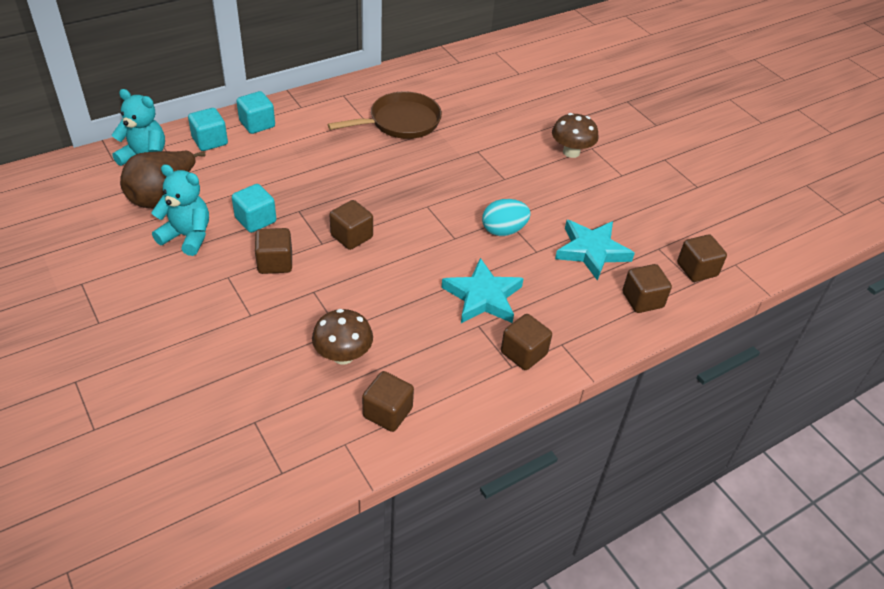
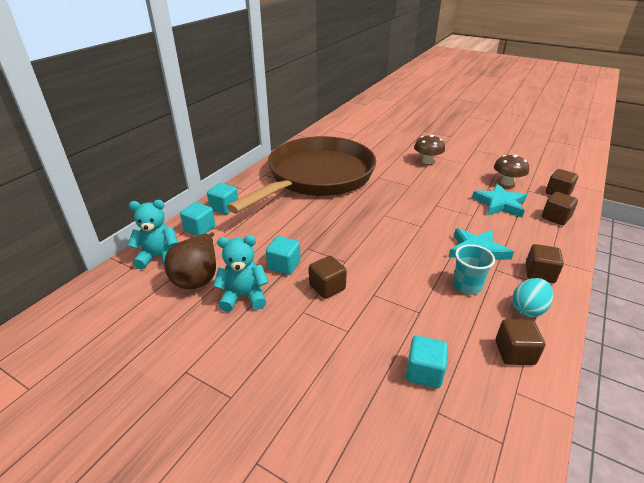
camera: 25 degrees left, 10 degrees down
(279, 385) = (424, 372): none -> turquoise cube
(343, 355) = (441, 328): brown mushroom -> brown mushroom (507, 182)
(351, 236) = (359, 250): brown cube -> none
(400, 122) = (317, 177): brown pan -> brown pan, size x2.14
(422, 327) = (467, 286): none -> turquoise cup
(503, 230) = (442, 211): turquoise egg -> turquoise egg (528, 309)

